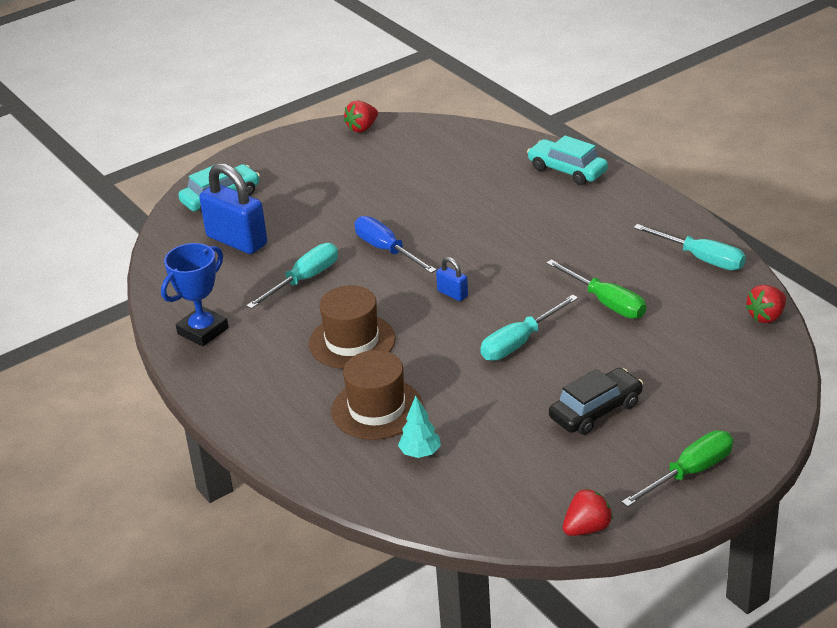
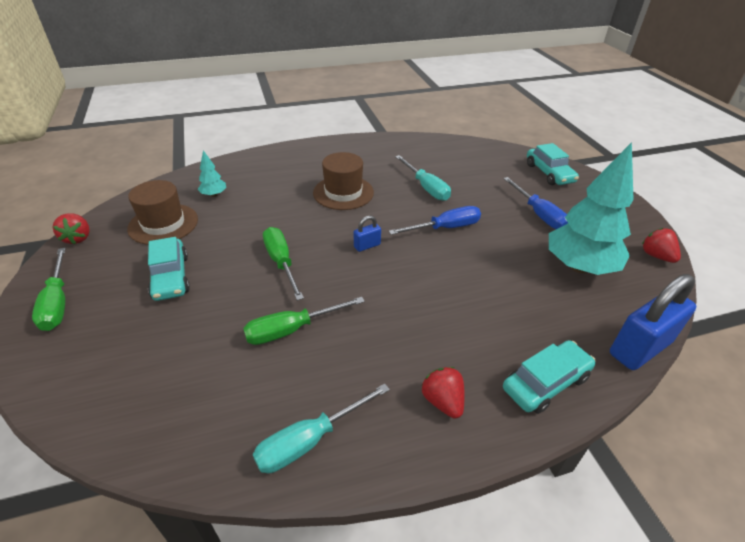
camera: 105 degrees right, 5 degrees up
(203, 331) = (393, 148): blue trophy -> none
(237, 240) = (489, 171): blue padlock -> blue padlock (639, 348)
(323, 195) = (538, 214): none -> blue screwdriver
(377, 409) = (268, 188): brown hat -> brown hat (163, 224)
(406, 166) = (579, 267): none -> turquoise tree
(519, 342) = (281, 262): turquoise screwdriver -> green screwdriver
(596, 411) = (170, 277): black car -> turquoise car
(766, 316) = (169, 455): red strawberry -> red strawberry (442, 401)

